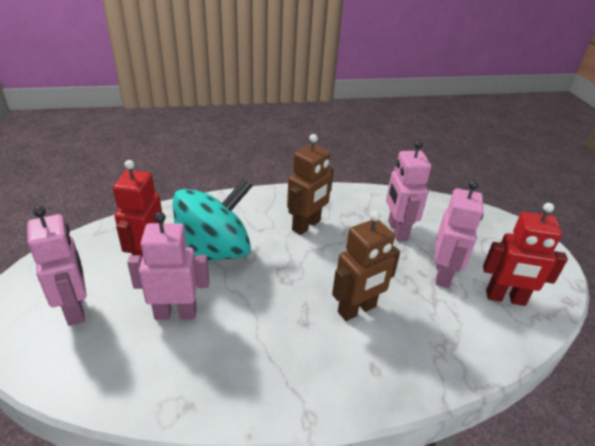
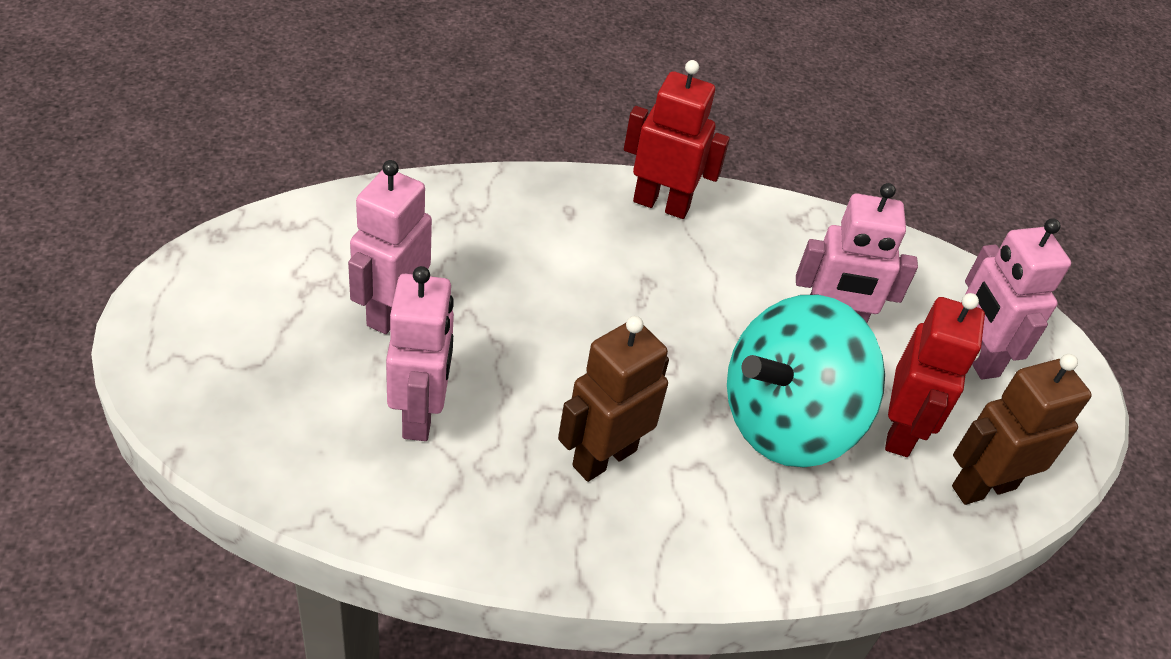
camera: 175 degrees left, 10 degrees up
(357, 310) = (564, 282): brown robot -> brown robot (983, 486)
(505, 298) = (318, 256): red robot -> red robot (661, 204)

